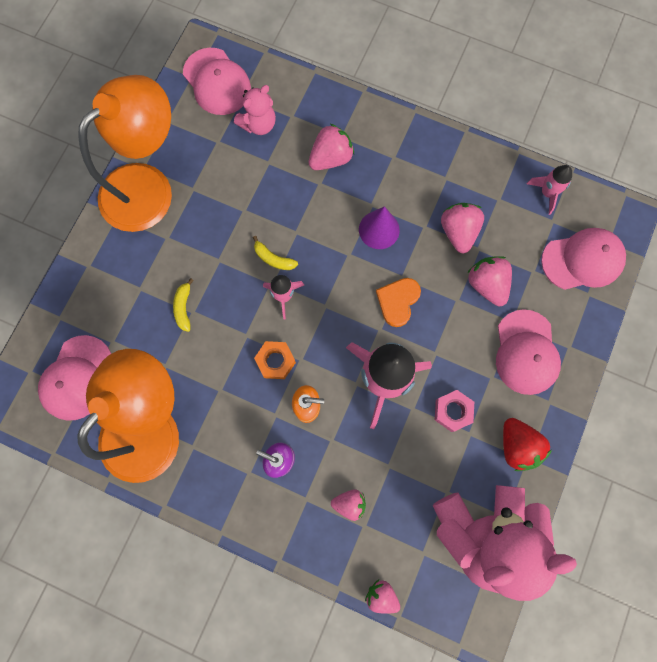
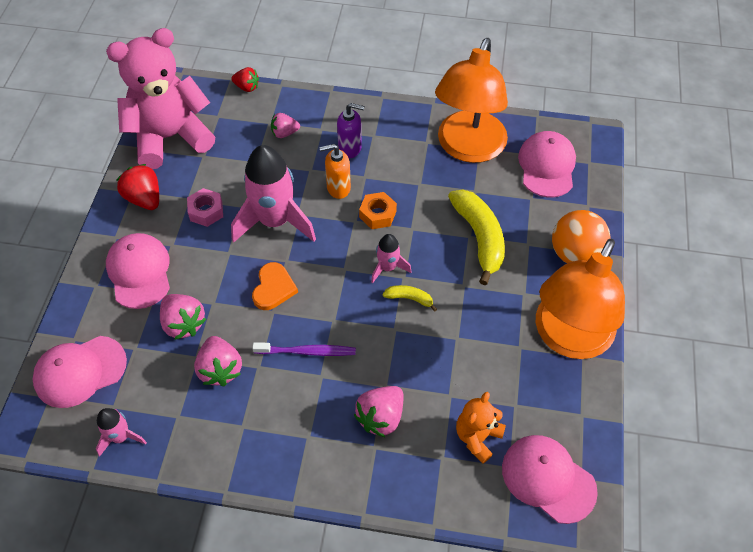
camera: 165 degrees right, 20 degrees down
(100, 266) = (575, 254): none -> orange ball
(184, 307) = (479, 237): yellow banana -> yellow banana, size x2.12
(258, 124) = (477, 437): pink teddy bear -> orange teddy bear
(379, 229) = (307, 351): purple cone -> purple toothbrush
(381, 595) = (247, 87): pink strawberry -> red strawberry

